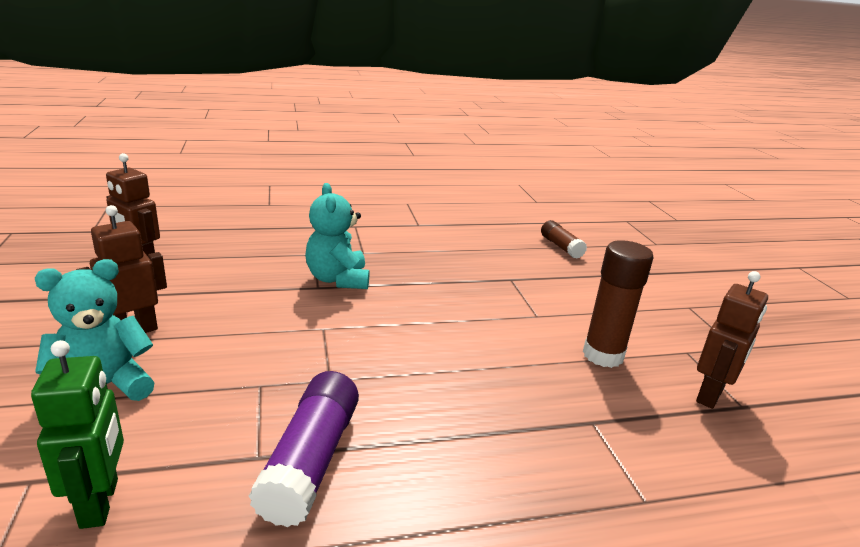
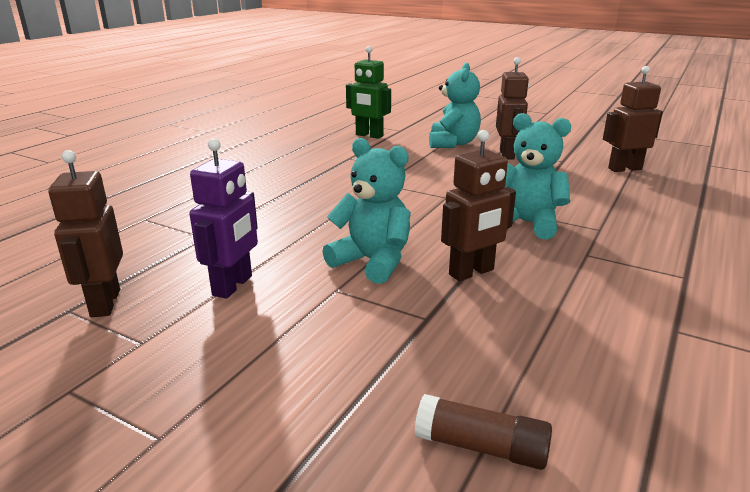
camera: 135 degrees right, 0 degrees up
(310, 461) = (327, 165): purple glue stick -> none
(443, 280) = (471, 272): none -> brown robot
(487, 317) = (372, 262): none -> turquoise teddy bear
(603, 355) = (233, 286): brown glue stick -> purple robot

